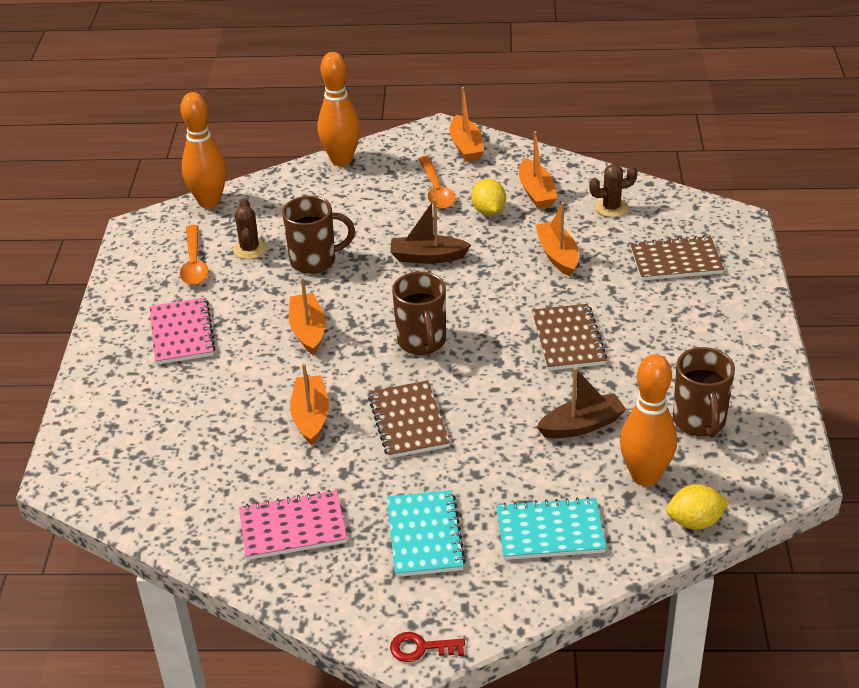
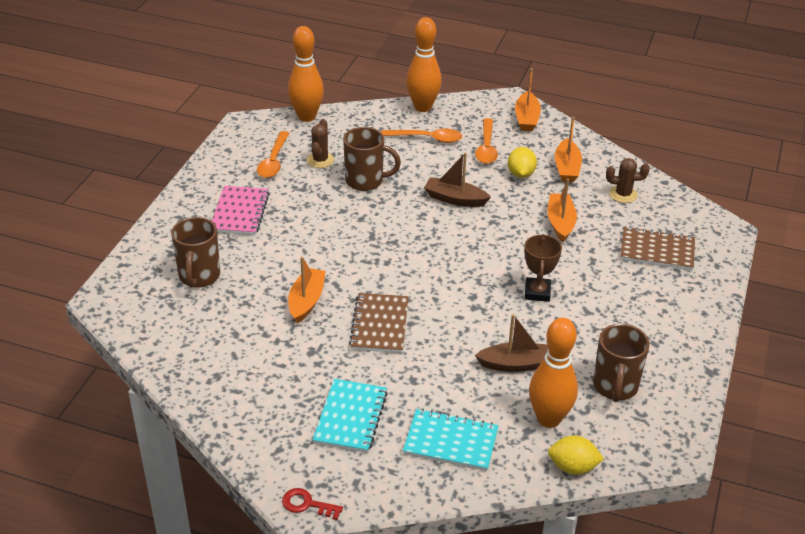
camera: 15 degrees right, 0 degrees up
(293, 527) = (253, 383): pink notebook -> none
(308, 330) = (335, 234): orange boat -> none
(364, 195) = (427, 138): none -> orange spoon
(422, 342) = (419, 265): brown mug -> brown mug (199, 276)
(568, 339) = (537, 292): brown notebook -> brown trophy

